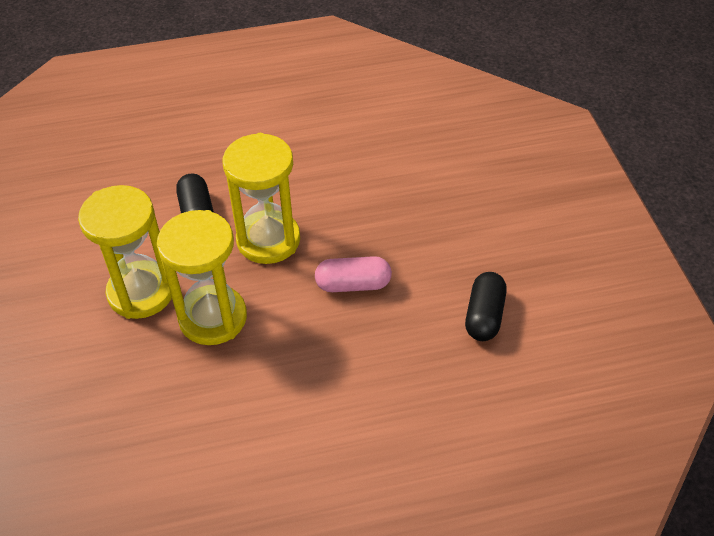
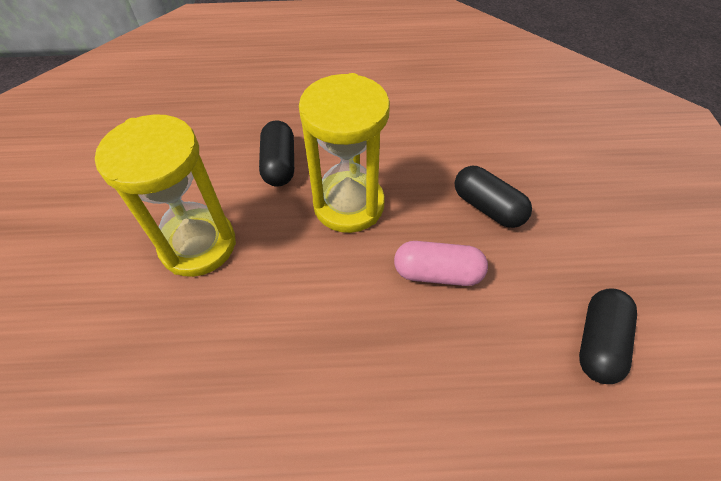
camera: 10 degrees right, 5 degrees up
(213, 318) = (269, 289): yellow hourglass -> none
(391, 225) = (488, 207): none -> black capsule

